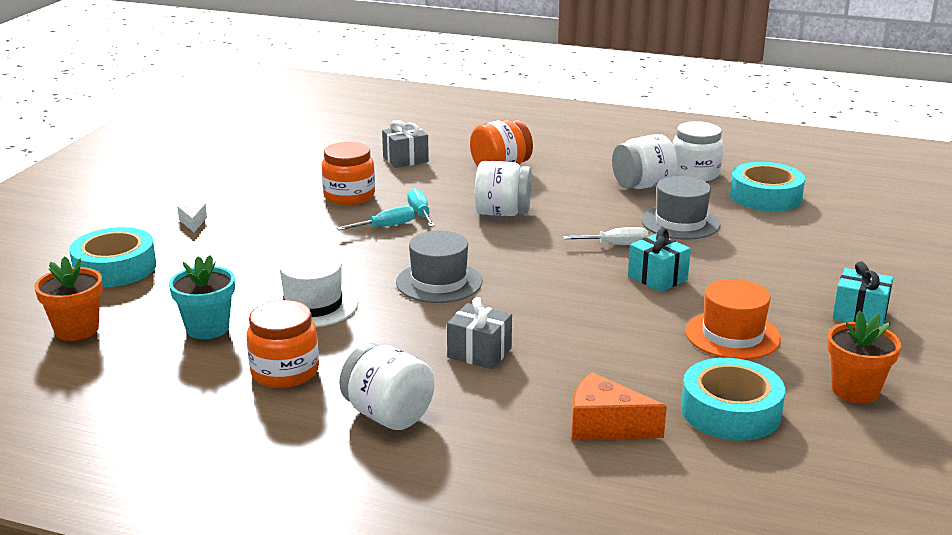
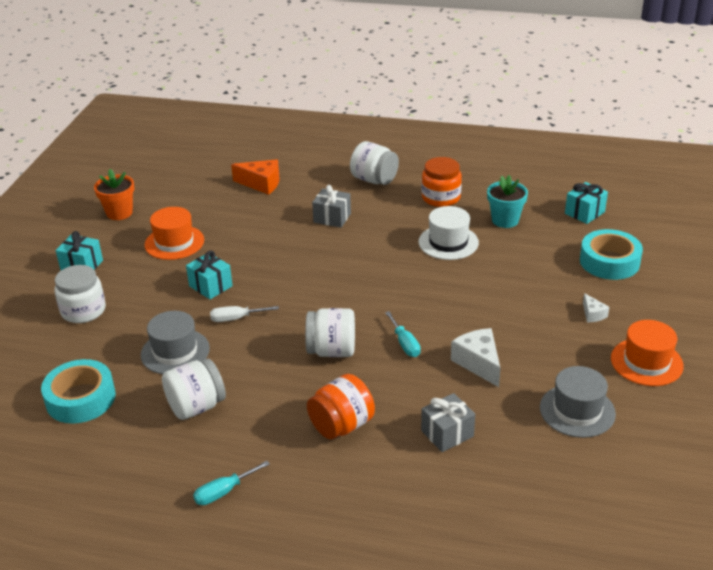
camera: 175 degrees right, 10 degrees up
(76, 330) = (584, 213): orange flower pot -> turquoise gift
(179, 187) = (646, 362): none -> orange hat
(349, 196) = (478, 363): orange jar -> white cheese
(386, 226) = (428, 324): turquoise screwdriver -> turquoise screwdriver (223, 492)
(439, 282) = (369, 268): grey hat -> grey hat (577, 410)
(695, 173) = (136, 435): white jar -> white jar (83, 311)
(730, 411) = (194, 196): turquoise tape -> none

